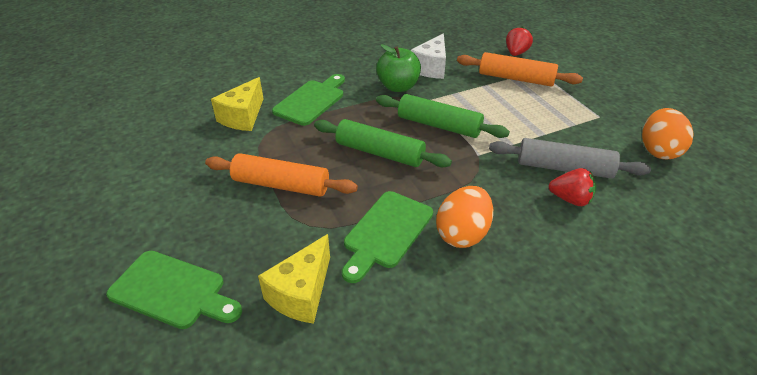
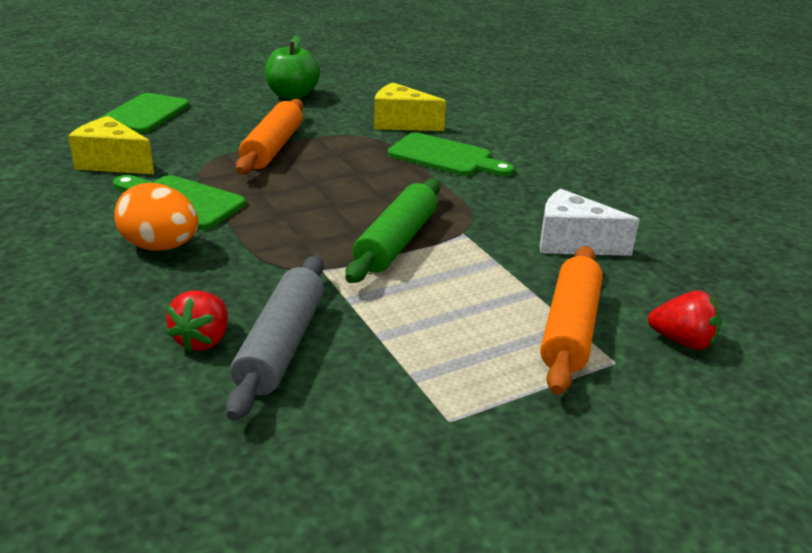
camera: 85 degrees right, 10 degrees down
(380, 153) = (329, 199): green rolling pin -> none
(398, 87) = (499, 214): green apple -> green apple (292, 95)
(658, 150) = (327, 482): orange egg -> none

